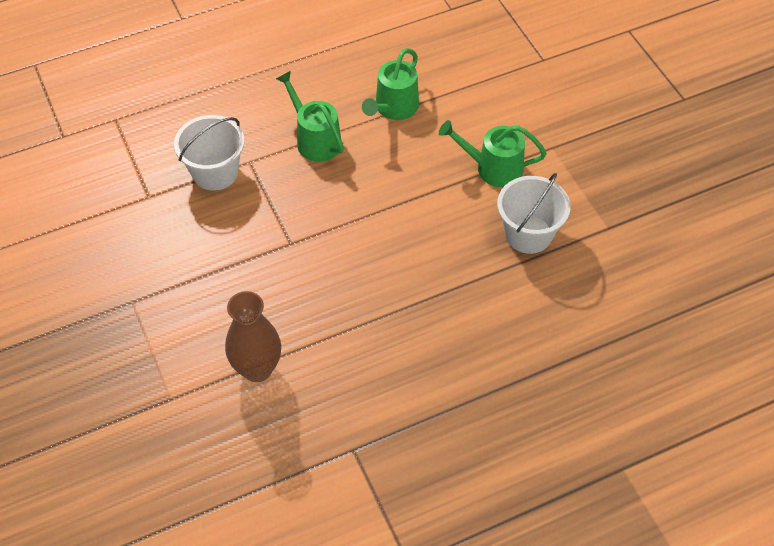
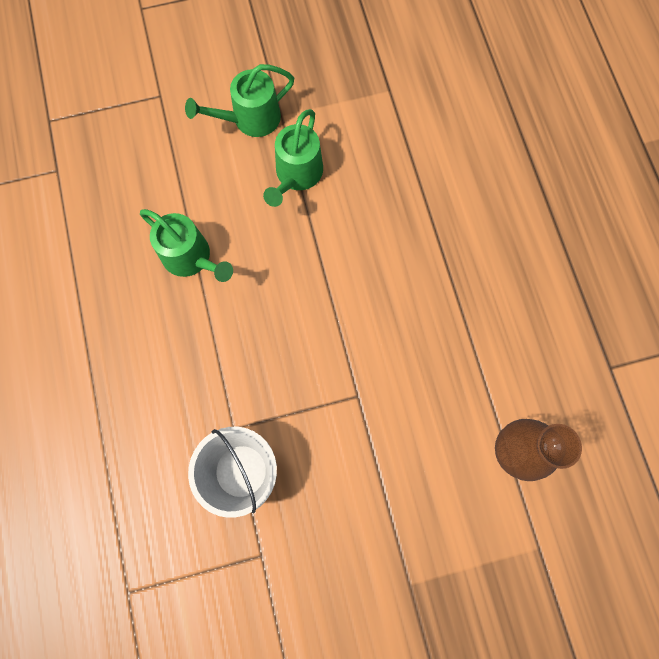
camera: 80 degrees left, 20 degrees up
(315, 139) = (217, 350): green watering can -> green watering can (250, 119)
(528, 234) = (385, 161): white bucket -> none

